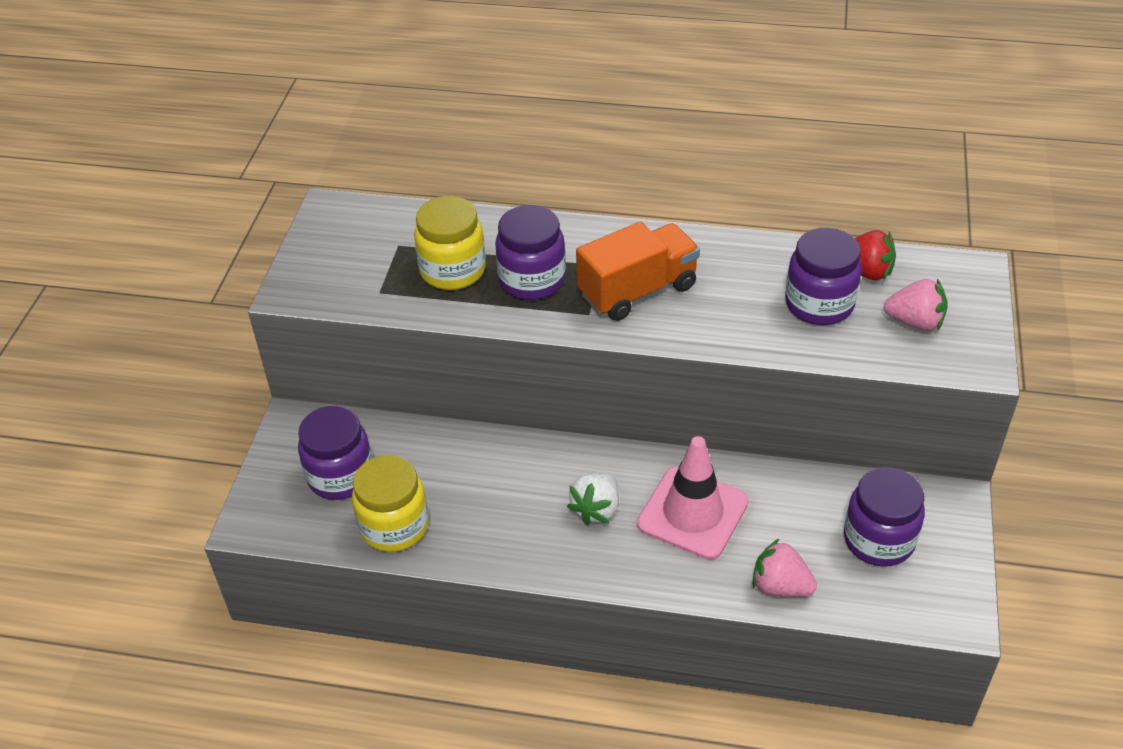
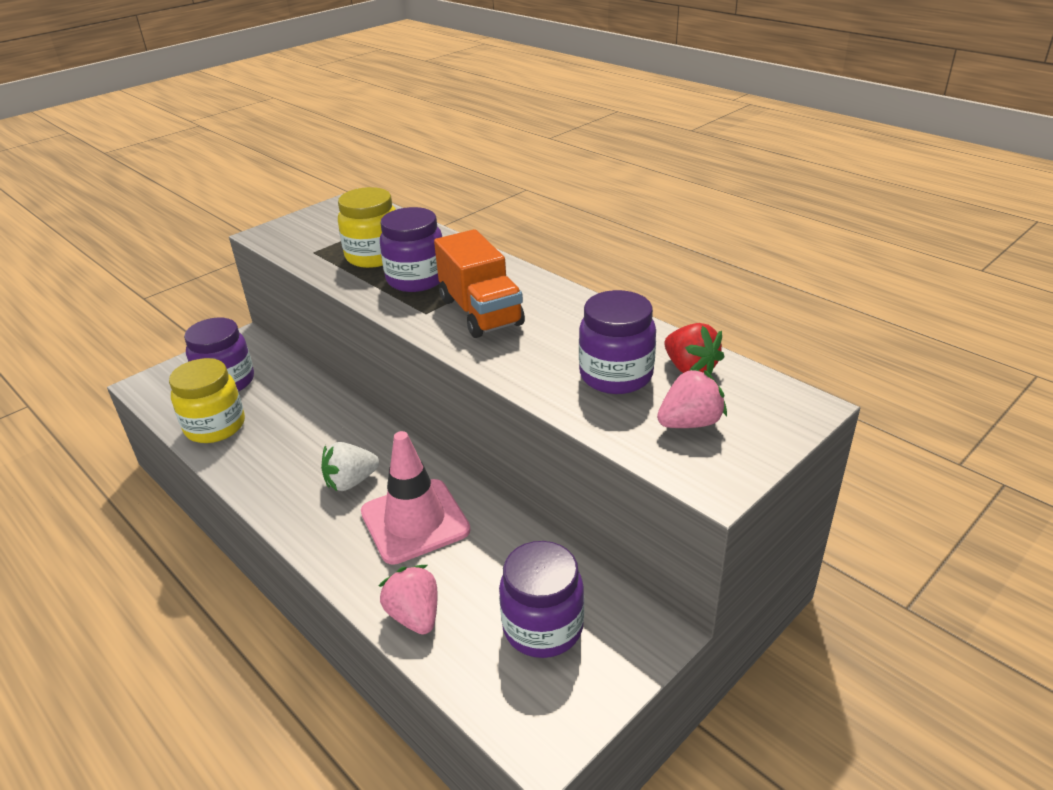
camera: 35 degrees right, 10 degrees down
(637, 291) = (480, 312): orange truck -> orange truck turned 60 degrees clockwise
(915, 322) = (690, 423): pink strawberry -> pink strawberry turned 75 degrees counterclockwise

